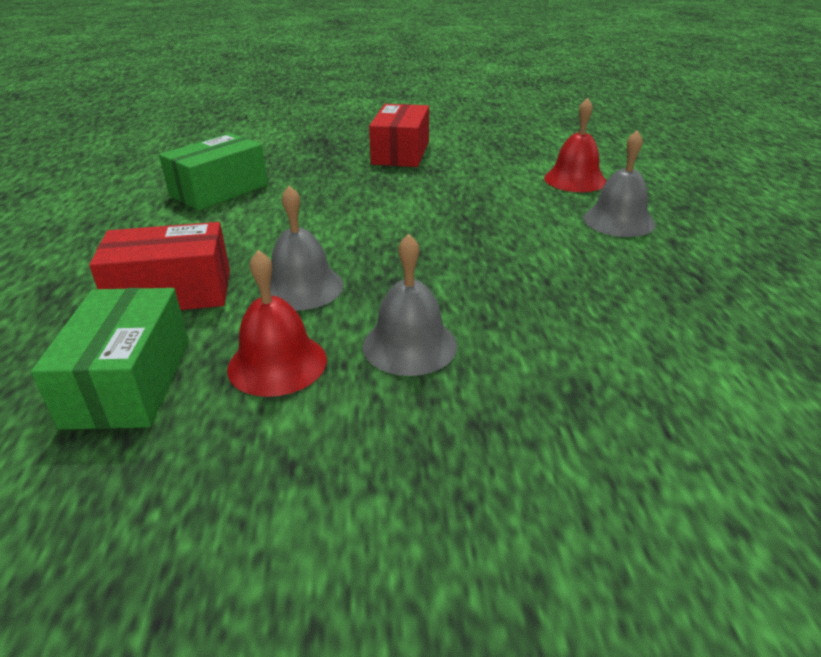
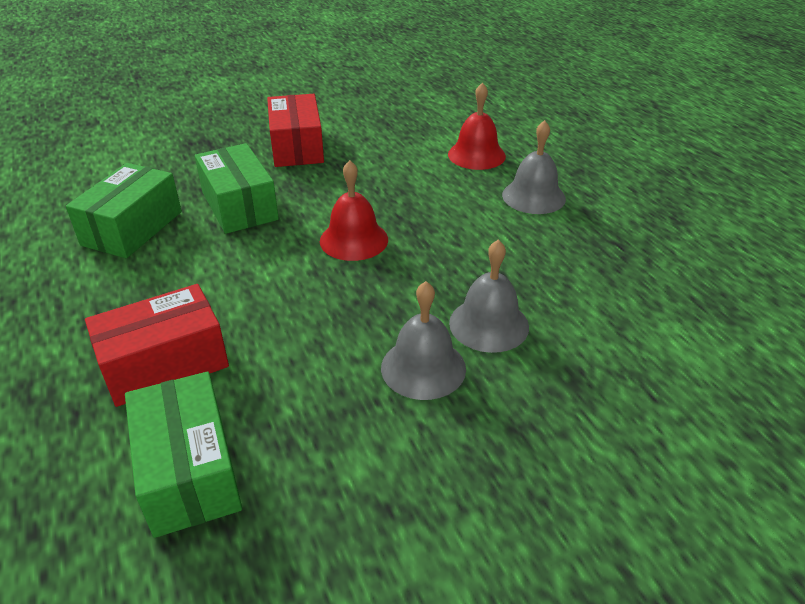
camera: 20 degrees left, 5 degrees up
(277, 363) = (318, 415): red bell -> red bell (354, 240)
(302, 287) = (292, 329): grey bell -> grey bell (489, 324)
(320, 188) = (239, 206): none -> green box

